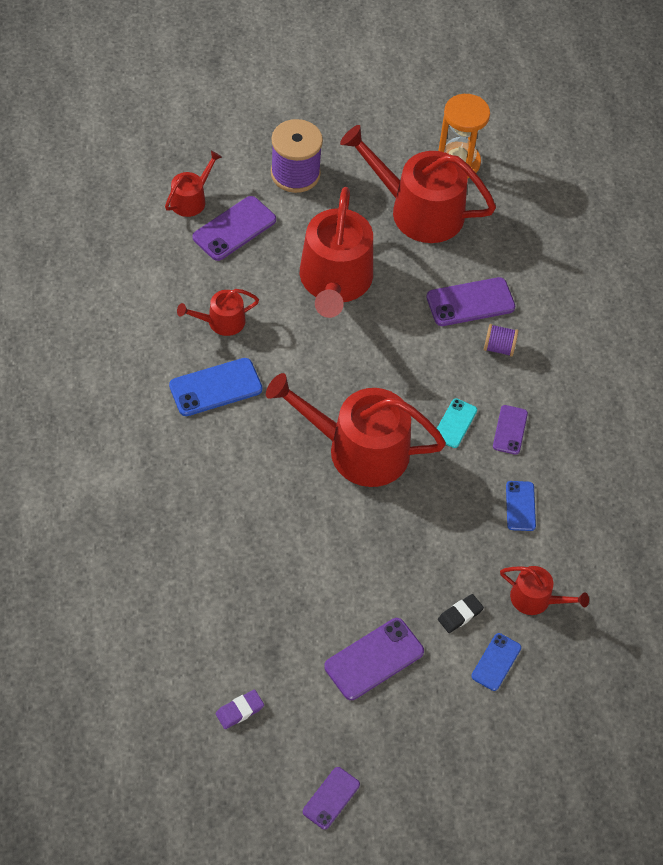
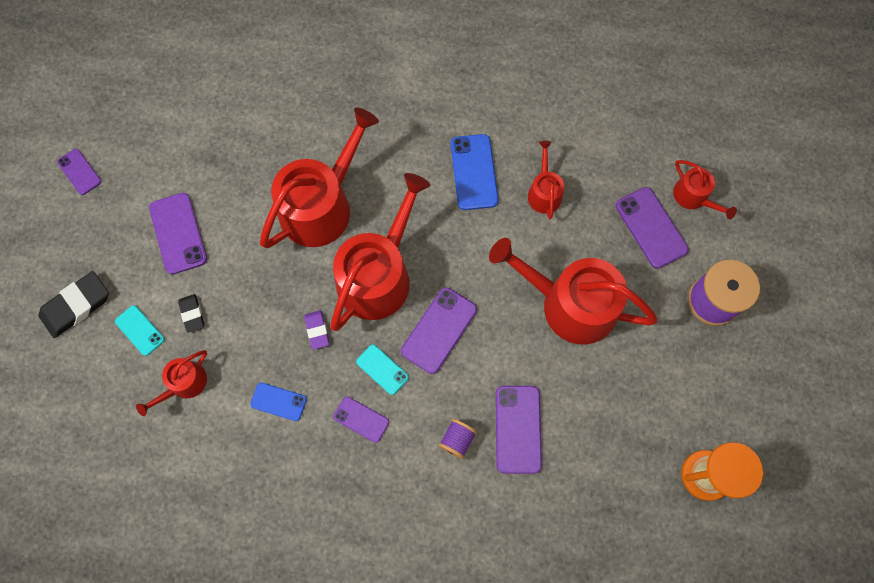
camera: 110 degrees right, 15 degrees up
(239, 710) = (173, 125): purple eraser -> purple eraser (317, 330)
(398, 383) = (439, 330): none -> purple phone
(418, 210) = (645, 412): red watering can -> red watering can (321, 205)
(492, 739) = (76, 306): none -> black eraser
(496, 662) = (140, 330): blue phone -> turquoise phone

